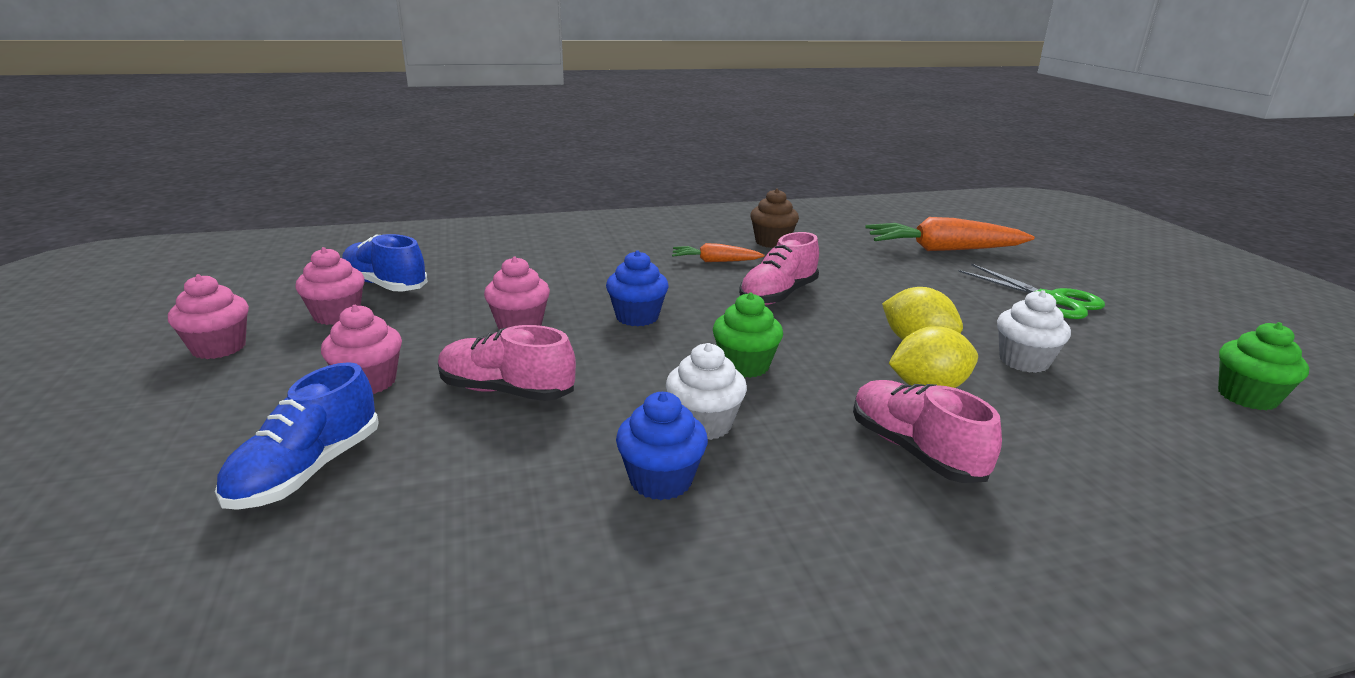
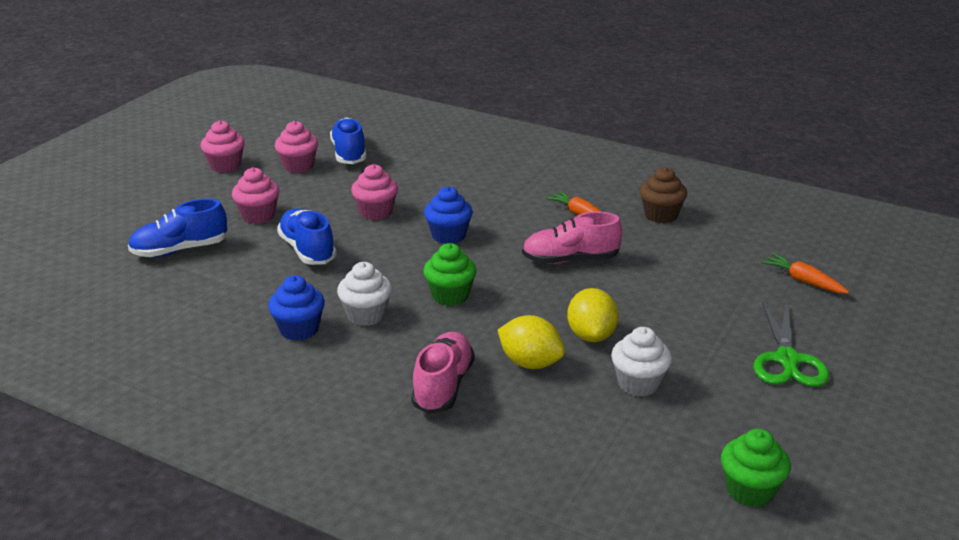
camera: 45 degrees right, 5 degrees up
(506, 391) = (307, 250): pink shoe -> blue shoe
(943, 250) = (803, 281): orange carrot -> orange carrot, size x0.53

